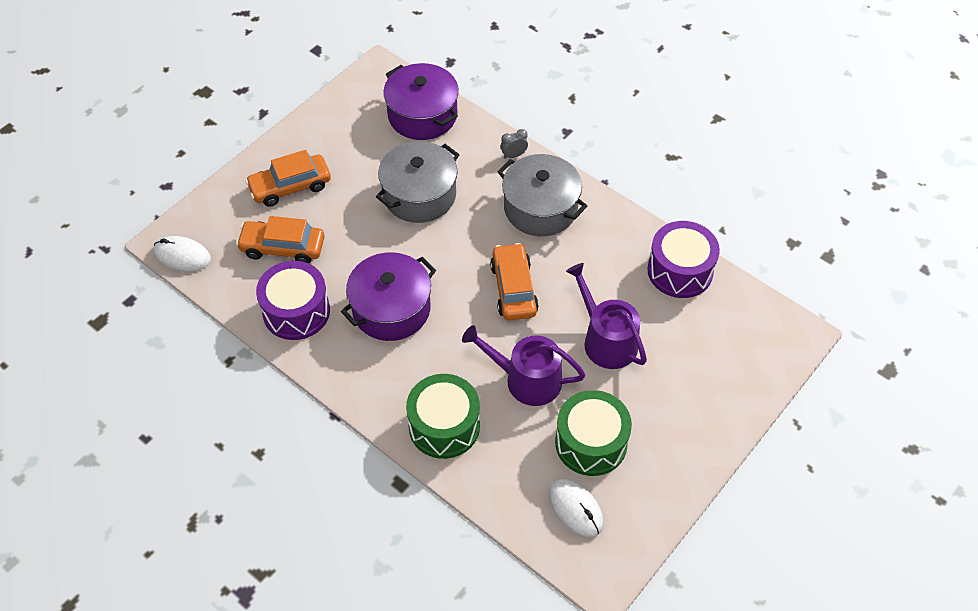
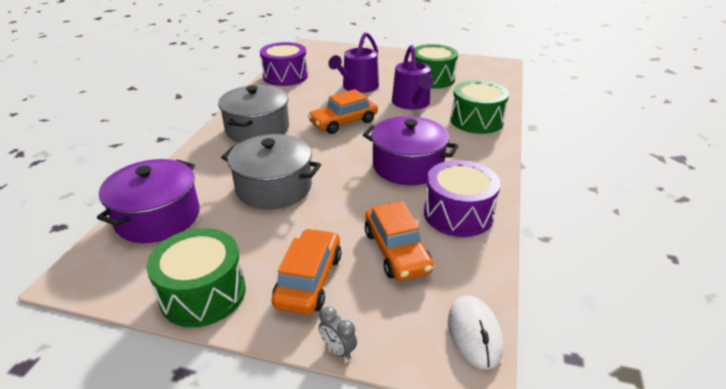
camera: 115 degrees left, 20 degrees down
(290, 186) = (309, 280): orange car -> orange car turned 120 degrees counterclockwise
(317, 129) = (203, 293): none -> green drum
(513, 155) = (201, 153): grey clock -> grey clock (338, 350)
(575, 508) = (475, 75): white mouse -> none

